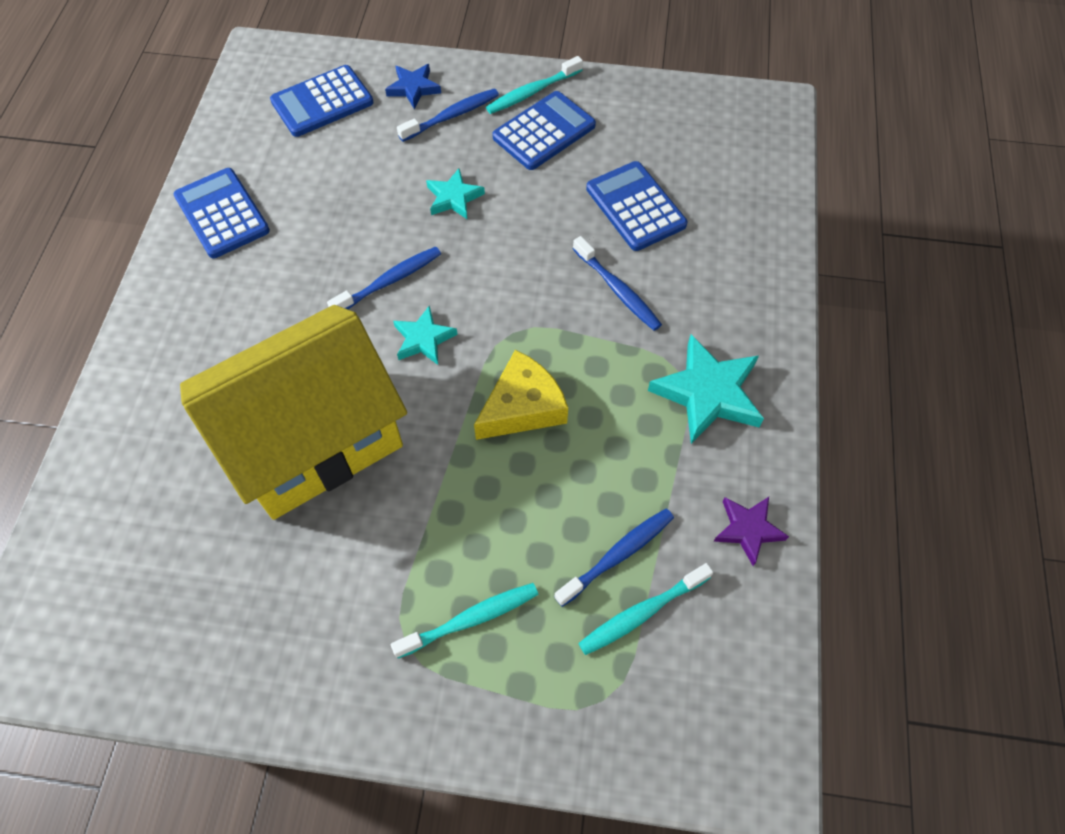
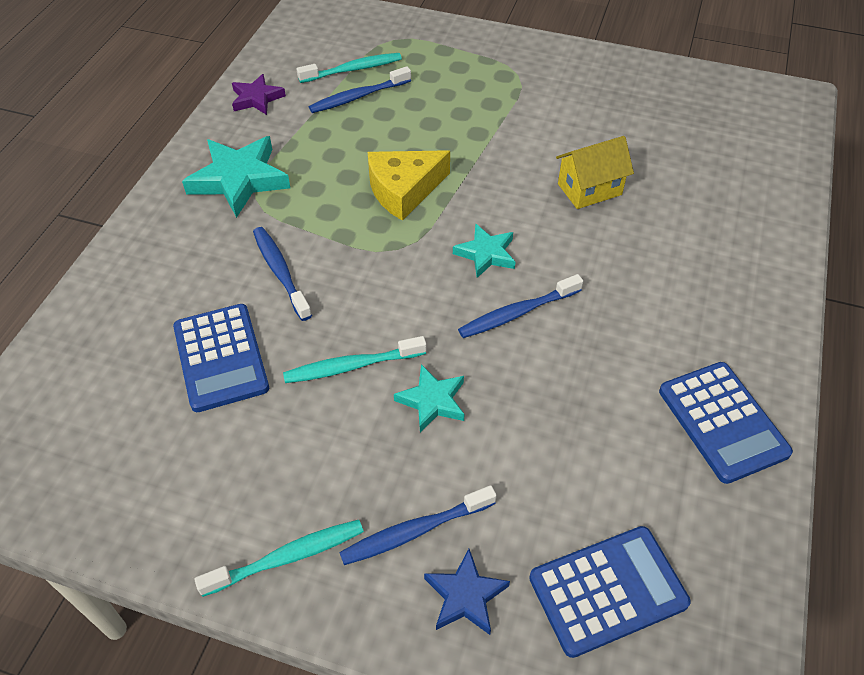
camera: 170 degrees left, 10 degrees down
(314, 440) = (589, 189): yellow house -> yellow house, size x0.41
(470, 619) = (472, 79): turquoise toothbrush -> turquoise toothbrush (352, 366)
(544, 132) = (292, 482): blue calculator -> none

